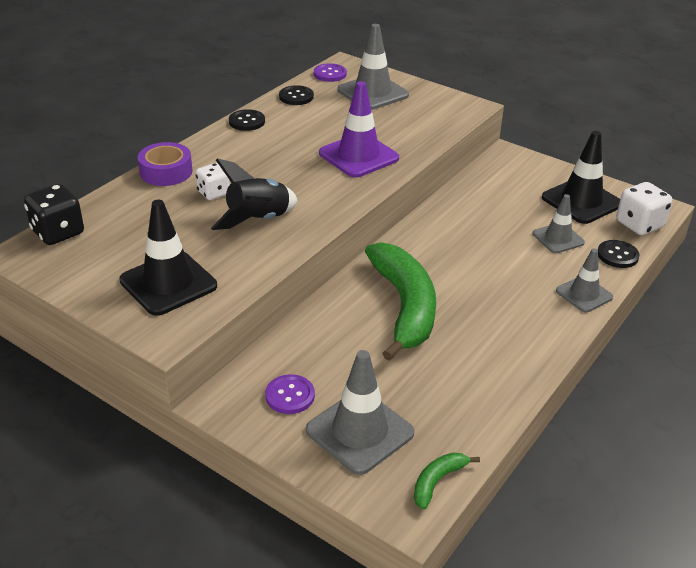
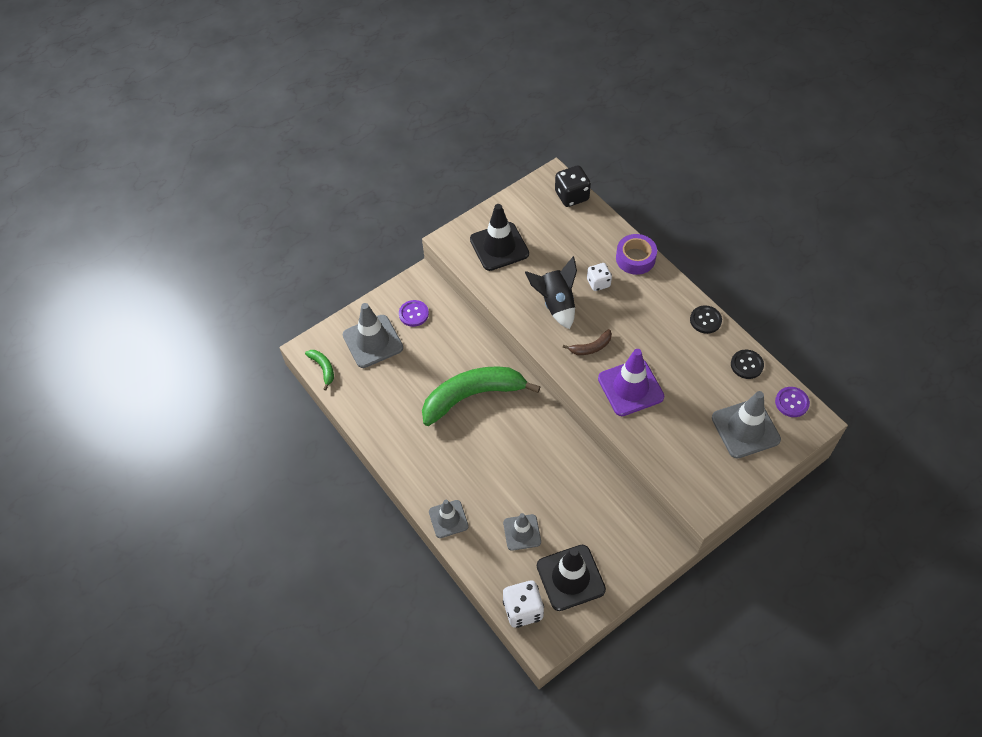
camera: 110 degrees right, 20 degrees up
(315, 186) = (591, 347): none -> brown banana
(404, 307) = (473, 396): green banana -> green banana turned 150 degrees clockwise
(617, 255) = (486, 568): black button -> none

